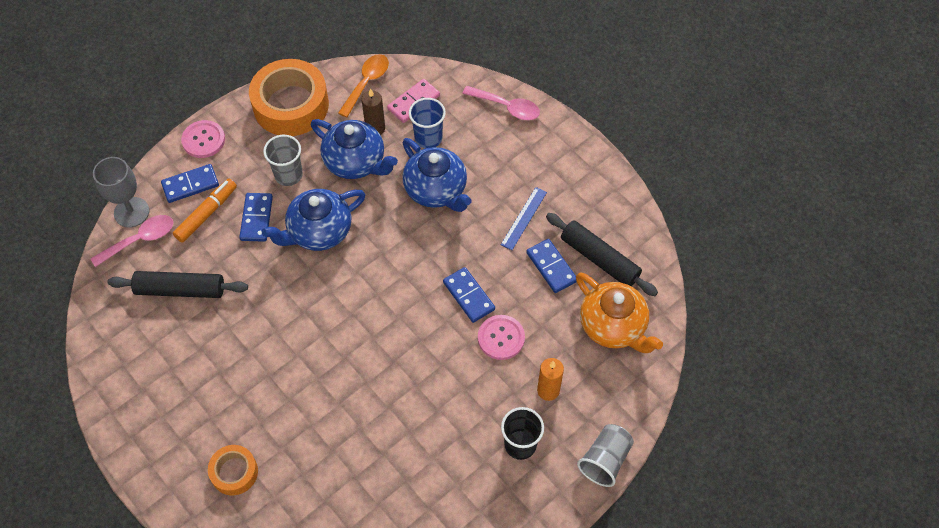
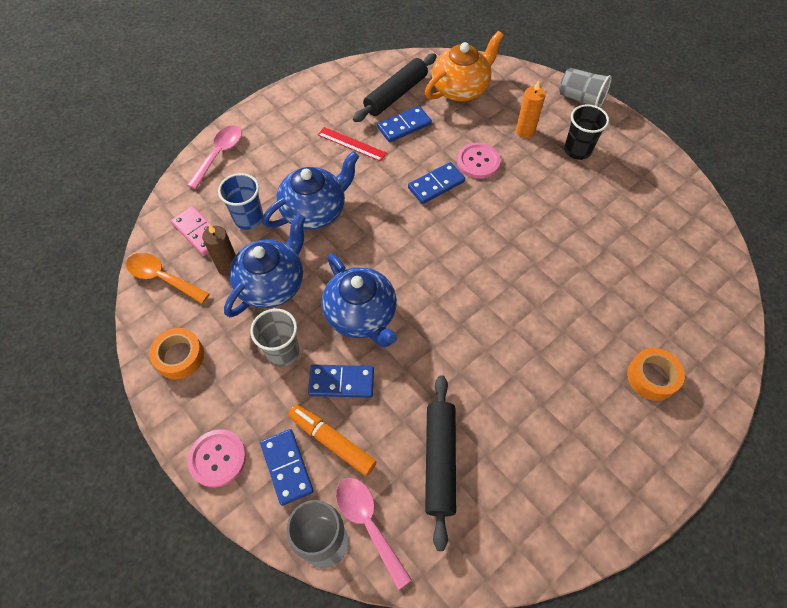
camera: 90 degrees left, 0 degrees up
(291, 105) = (179, 356): orange tape -> orange tape, size x0.52
(524, 218) = (351, 144): blue ruler -> red ruler

